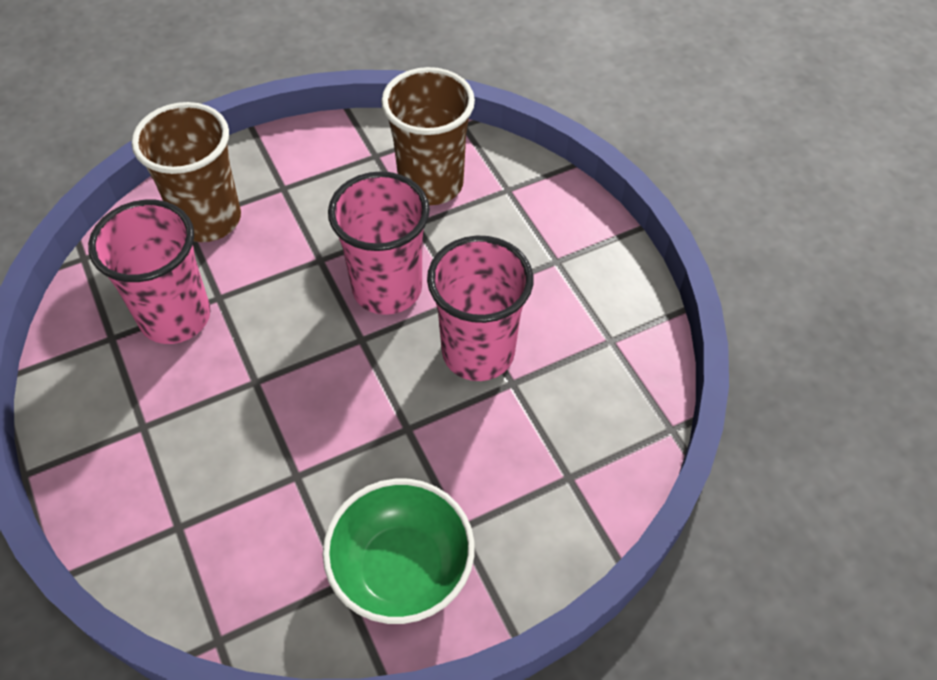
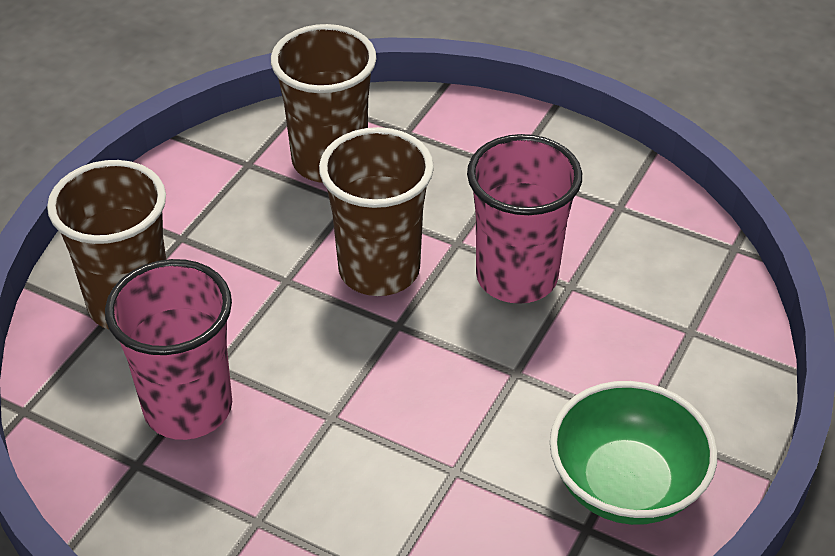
camera: 35 degrees left, 10 degrees down
(387, 289) = (379, 270): pink cup -> brown cup

